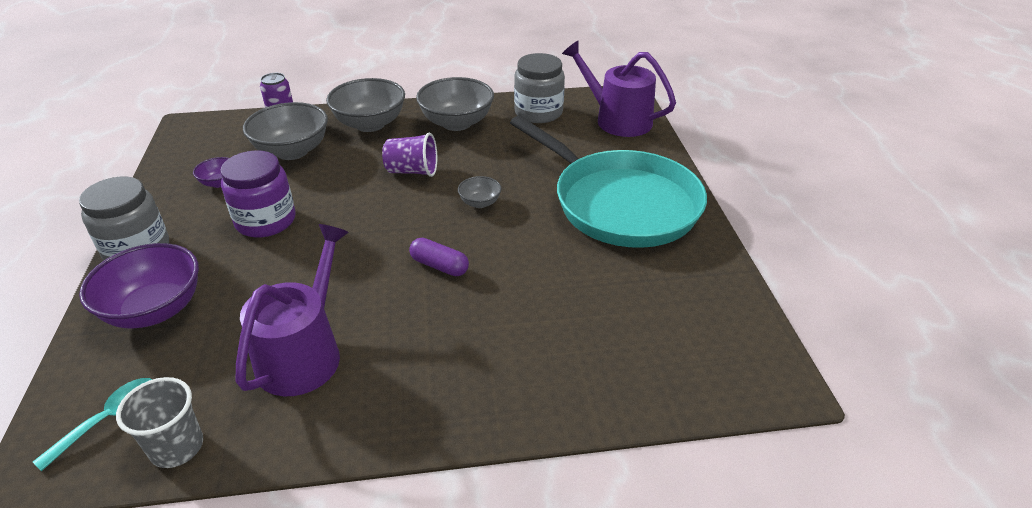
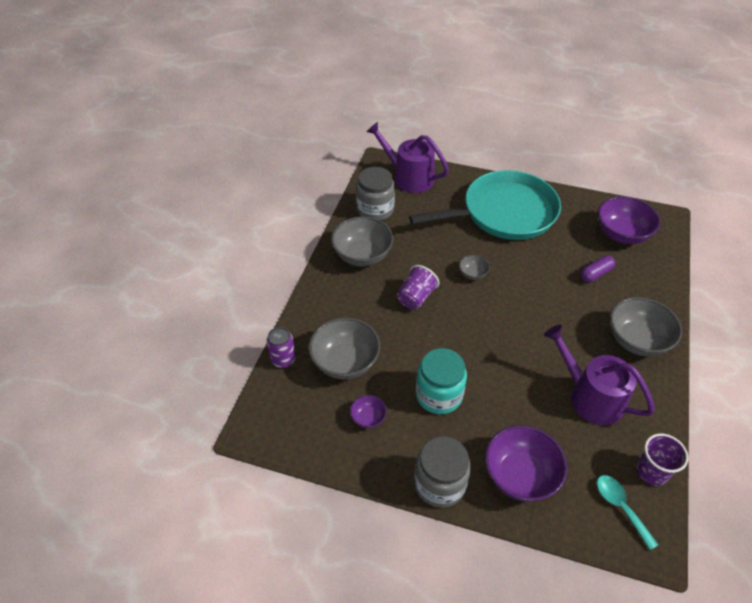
camera: 65 degrees left, 10 degrees up
(177, 447) = (652, 471): grey cup -> purple cup
(265, 221) = (439, 395): purple jar -> turquoise jar
(370, 124) = (332, 305): grey bowl -> grey bowl (637, 340)
(439, 266) = (531, 312): purple capsule -> purple capsule (596, 274)
(617, 120) = (409, 177): purple watering can -> purple watering can turned 60 degrees clockwise
(681, 331) = (621, 234): none -> purple bowl

